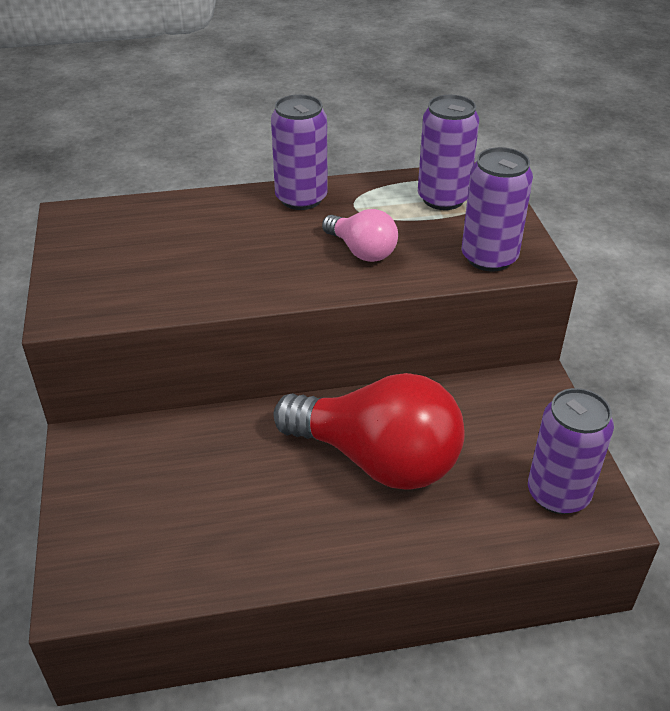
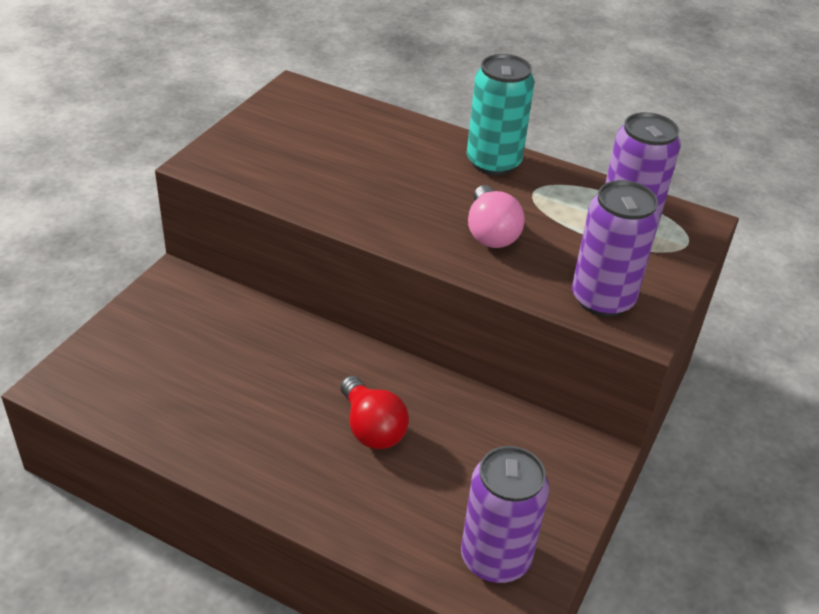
camera: 35 degrees right, 0 degrees up
(301, 198) = (493, 162): purple can -> turquoise can
(377, 459) = (371, 428): red light bulb -> red light bulb, size x0.50

